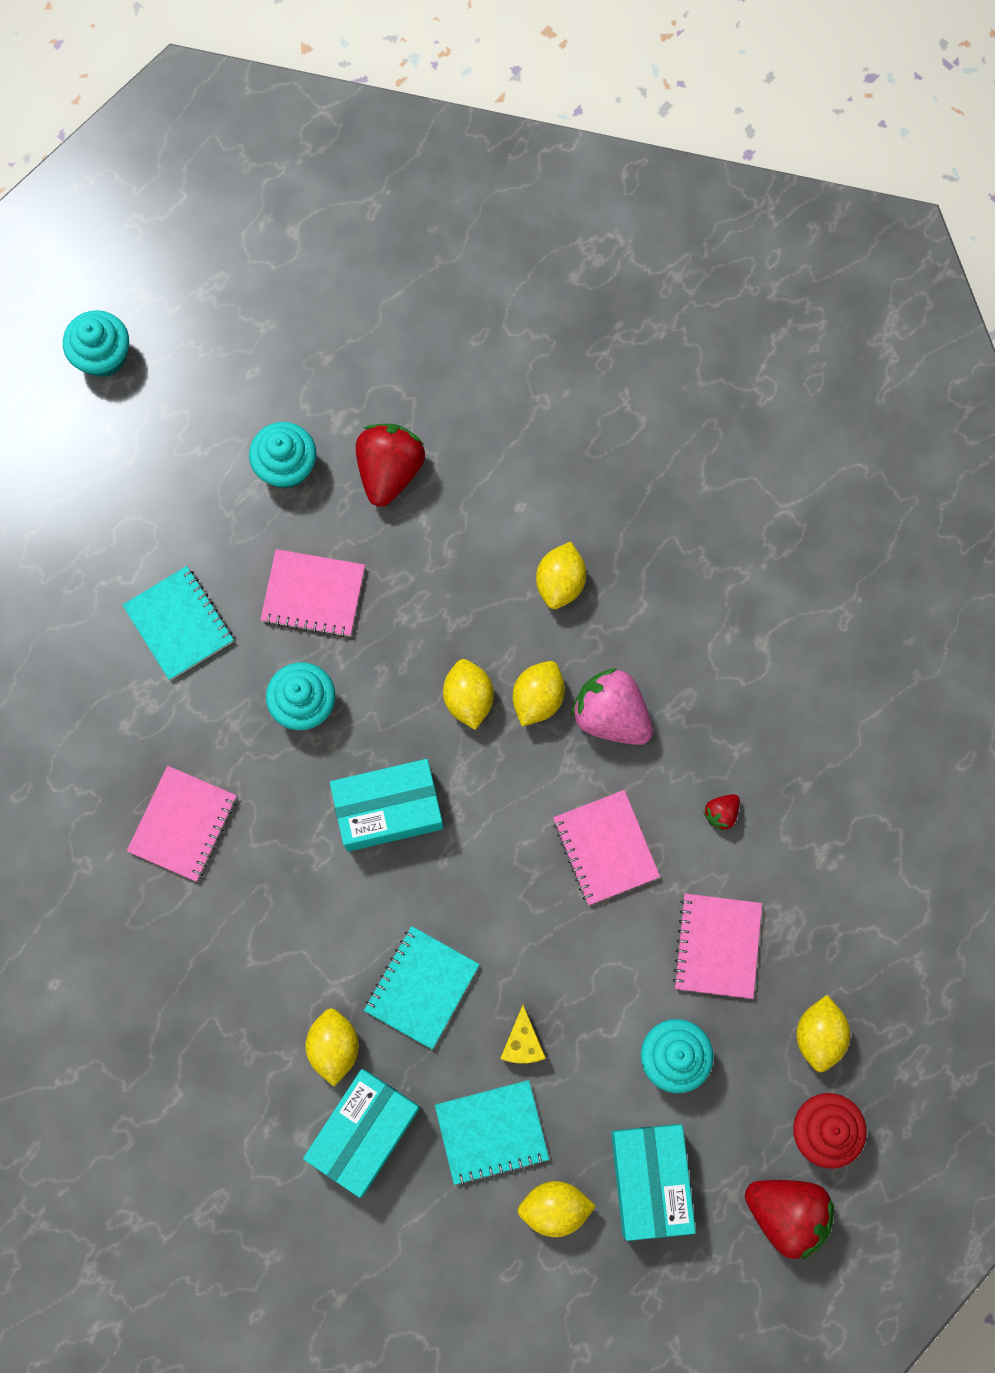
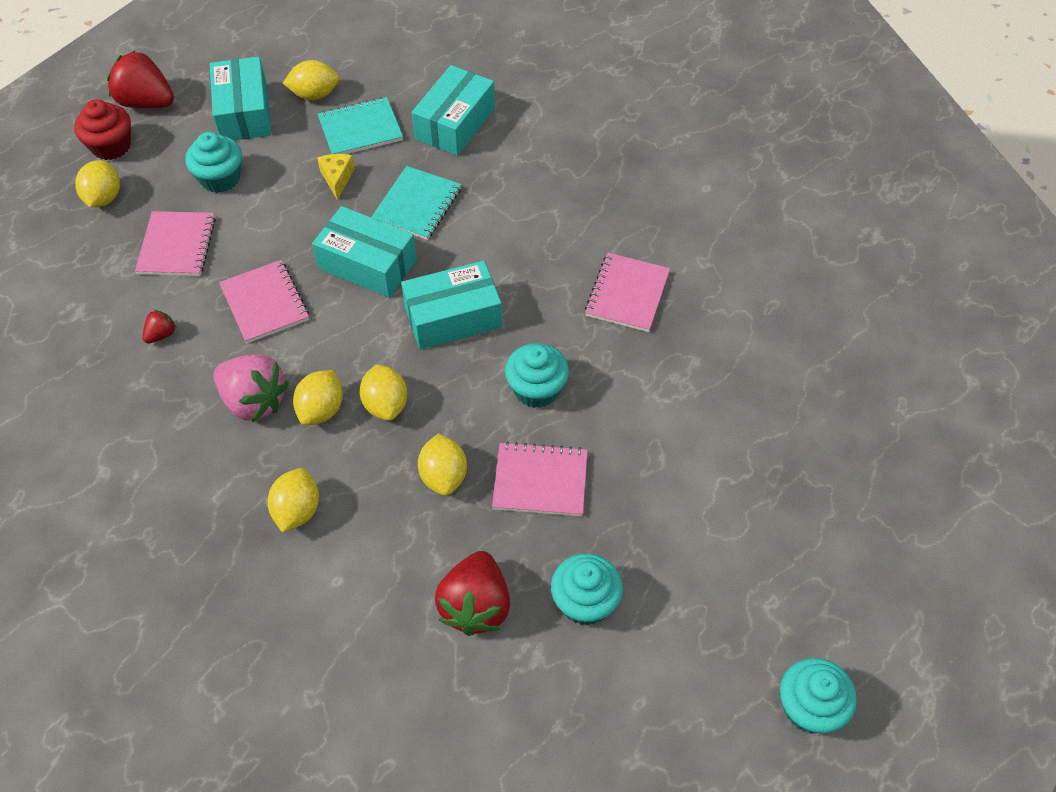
camera: 175 degrees right, 20 degrees down
(179, 624) = (664, 445): turquoise notebook -> none
(334, 1046) = (482, 167): yellow lemon -> yellow lemon (443, 476)
(485, 896) = (367, 264): none -> turquoise box

